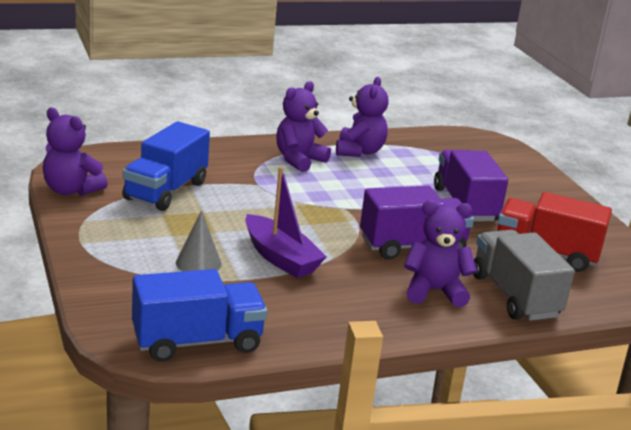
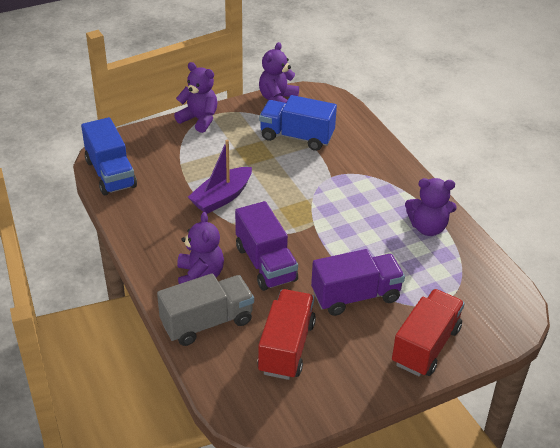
camera: 85 degrees right, 15 degrees up
(198, 263) = (202, 163): grey cone -> none
(299, 160) = (387, 194): purple teddy bear -> purple teddy bear (199, 119)
(531, 185) = (425, 346): none -> red truck

